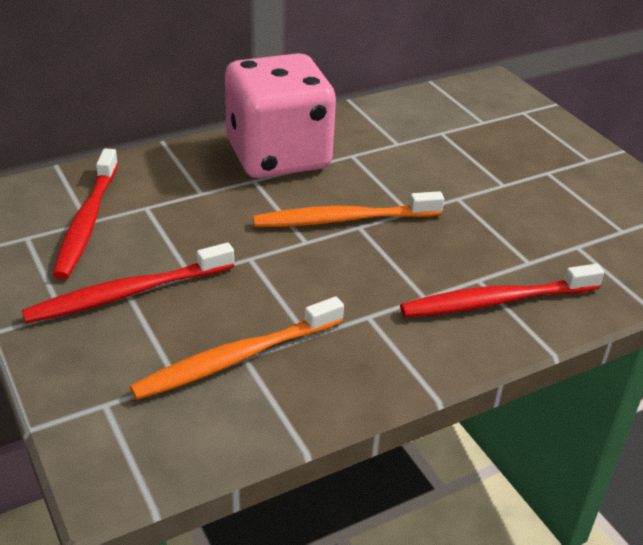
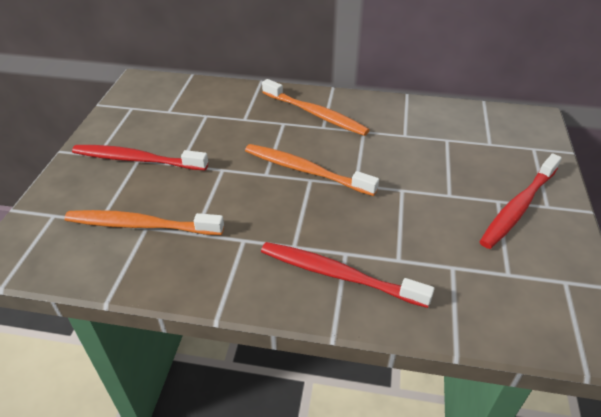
camera: 40 degrees right, 5 degrees up
(87, 222) = (168, 111): red toothbrush -> red toothbrush (518, 207)
(278, 156) = (315, 114): pink dice -> orange toothbrush

